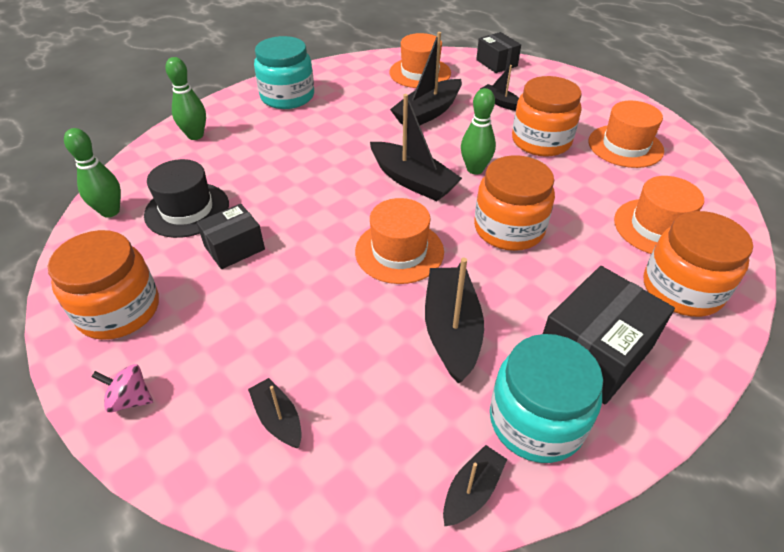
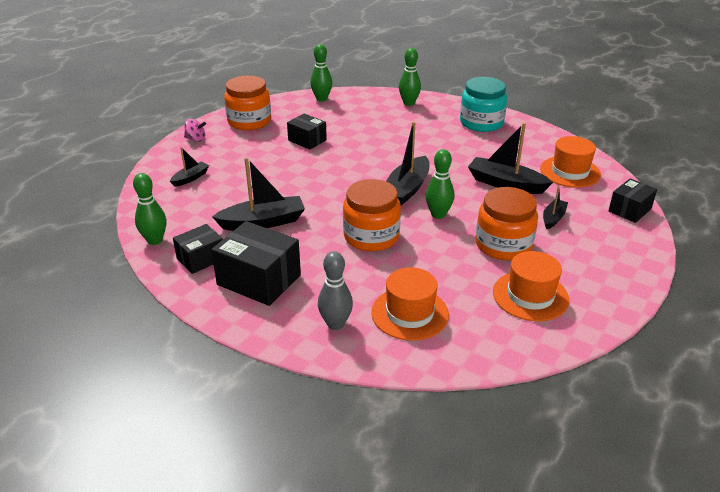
camera: 75 degrees right, 10 degrees down
(130, 399) = (196, 139): pink spinning top -> pink spinning top turned 105 degrees clockwise
(187, 210) = (334, 119): black hat -> none
(399, 251) = (327, 194): orange hat -> none
(472, 491) = (155, 240): black boat -> green bowling pin
(536, 421) = (201, 259): turquoise jar -> black box
(682, 289) = (335, 324): orange jar -> grey bowling pin

